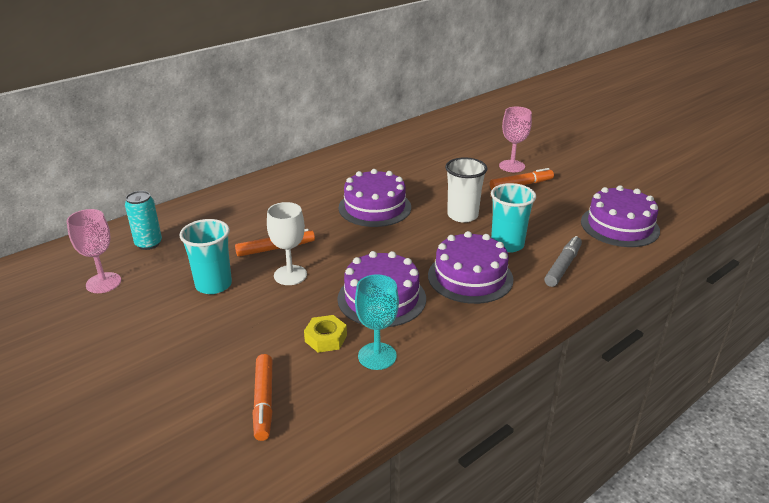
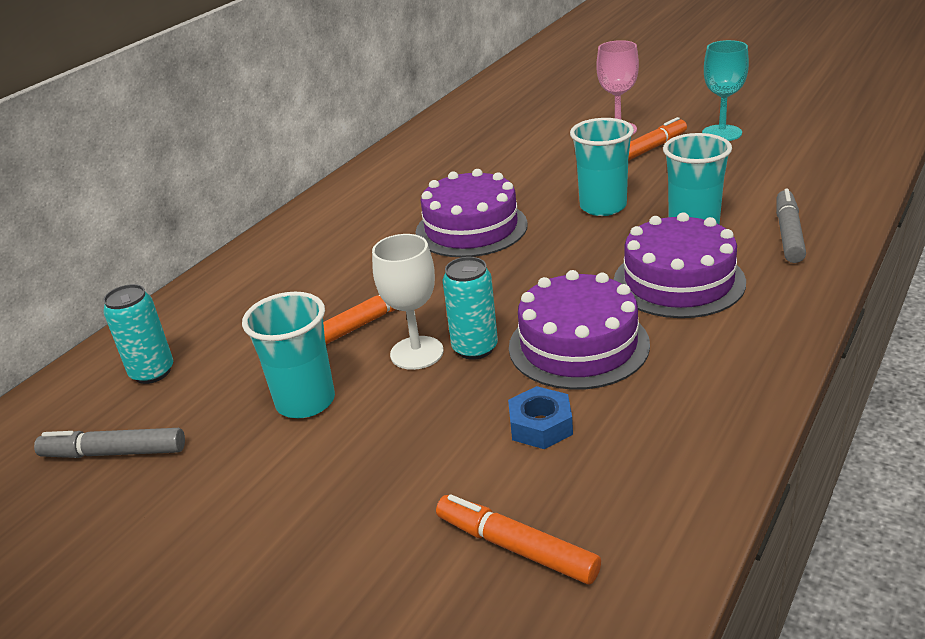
camera: 15 degrees left, 0 degrees up
(103, 283) = (114, 453): pink goblet -> grey marker
(264, 401) = (517, 548): orange marker -> orange marker turned 150 degrees clockwise
(323, 282) = (475, 348): none -> turquoise can
(326, 338) = (540, 425): yellow nut -> blue nut
(377, 356) = (636, 426): turquoise goblet -> turquoise goblet (722, 133)
(462, 215) = (603, 206): white cup -> turquoise cup
(619, 226) = (816, 166): purple cake -> none

